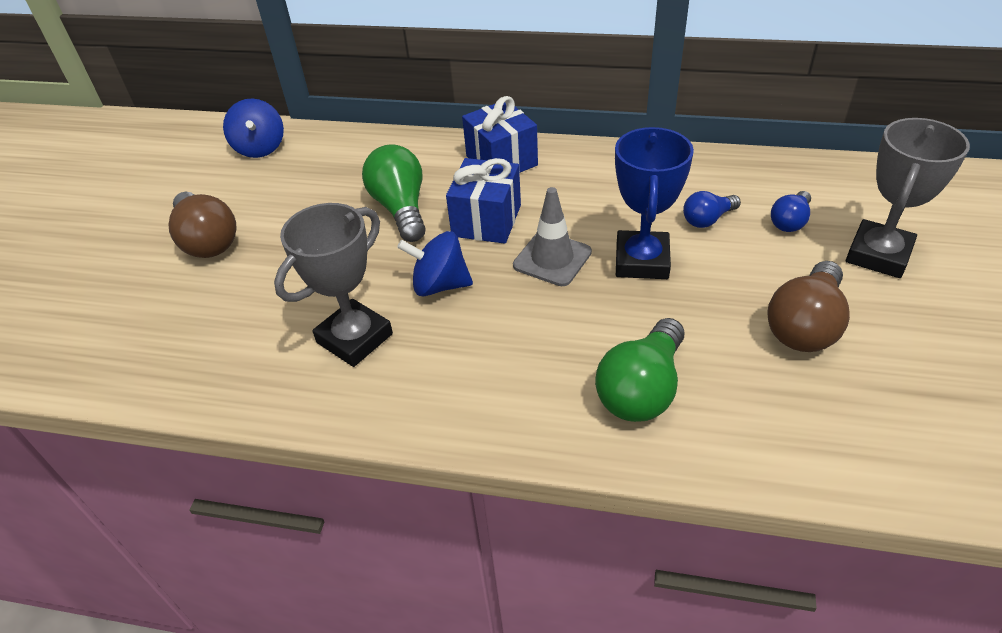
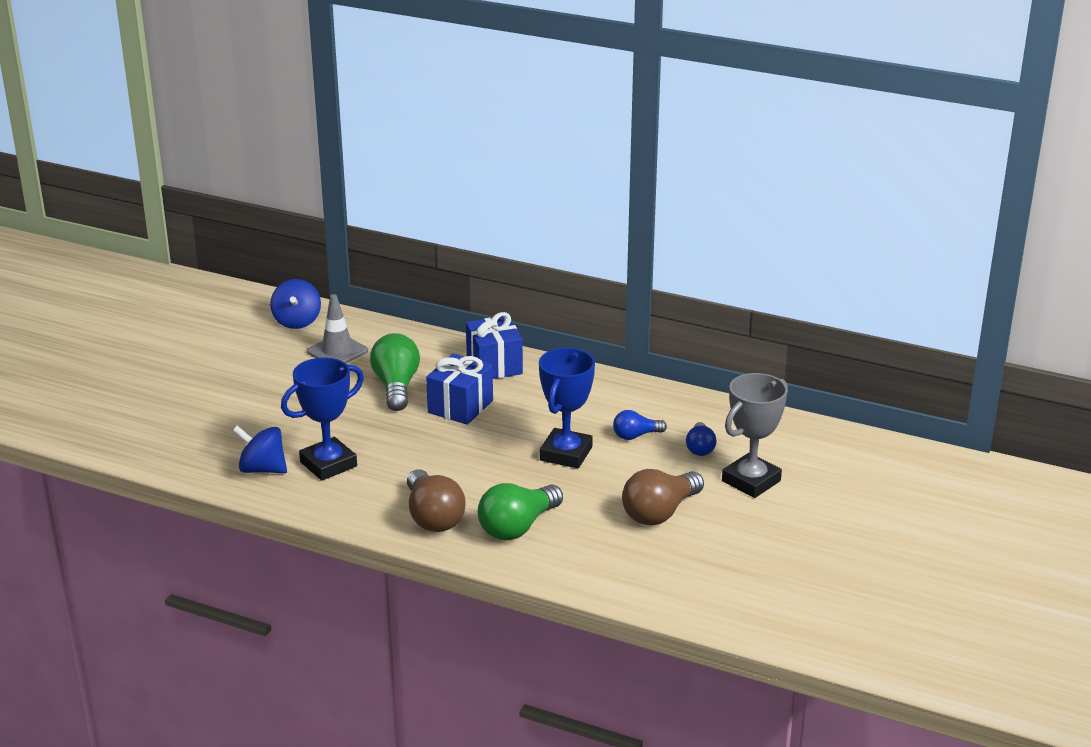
camera: 10 degrees right, 15 degrees down
(207, 240) = (237, 383): brown light bulb -> brown light bulb (433, 517)
(355, 338) = (328, 464): grey trophy -> blue trophy
(439, 285) = (404, 443): blue spinning top -> blue spinning top (262, 469)
(552, 259) = (498, 441): grey traffic cone -> grey traffic cone (337, 351)
(790, 221) = (700, 448): blue light bulb -> blue light bulb turned 45 degrees counterclockwise

